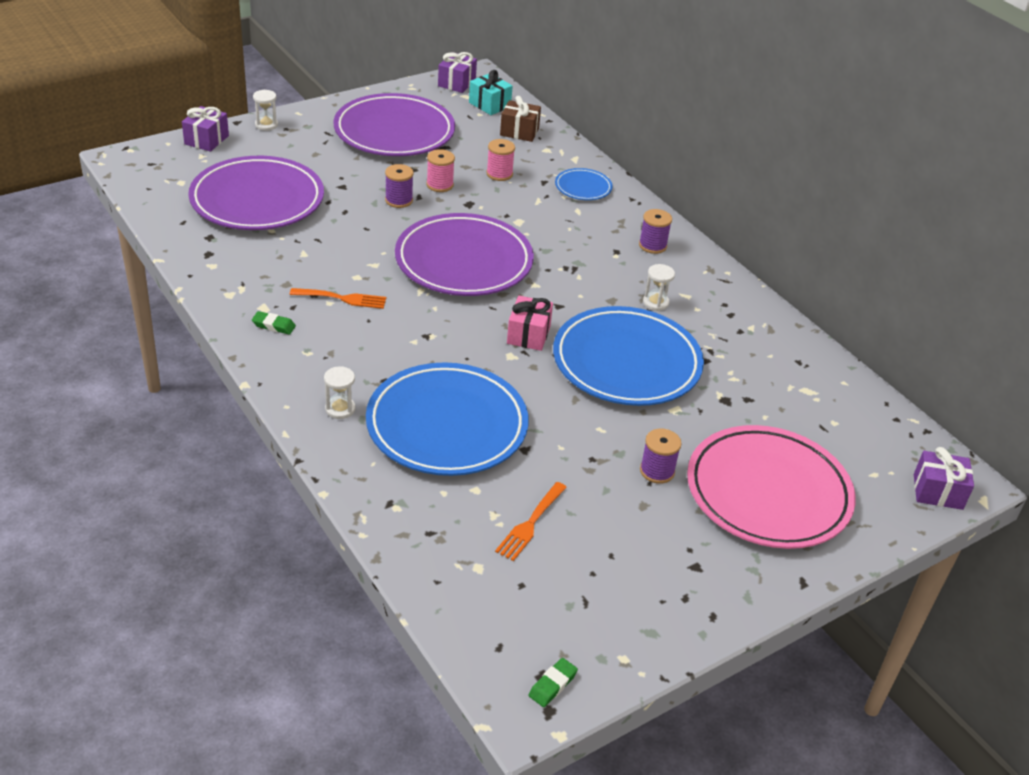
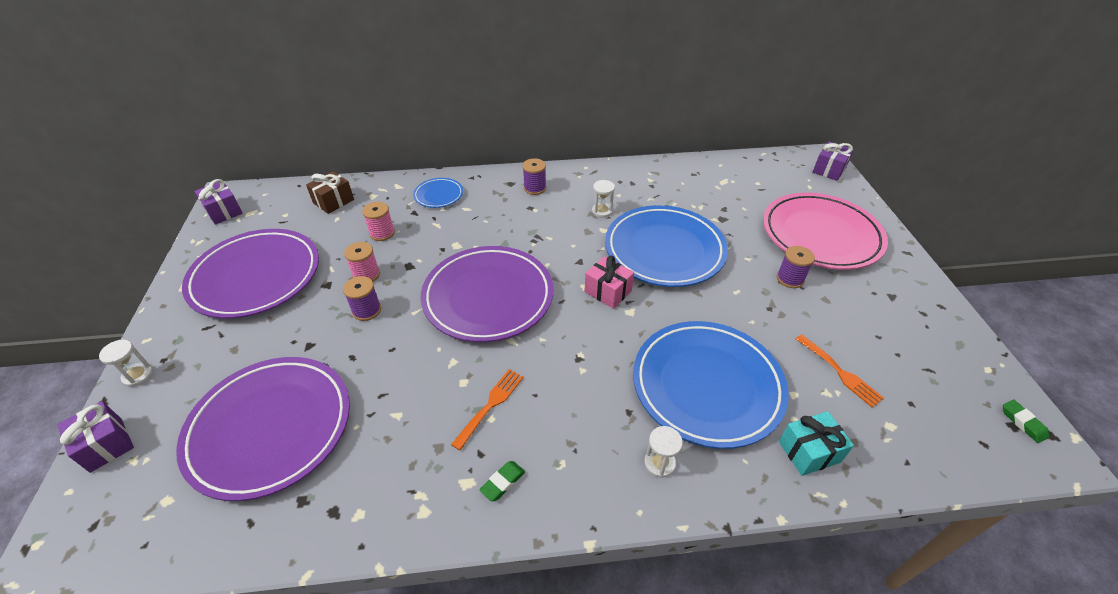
camera: 60 degrees left, 5 degrees up
(489, 105) = (278, 204): turquoise gift -> turquoise gift (809, 452)

